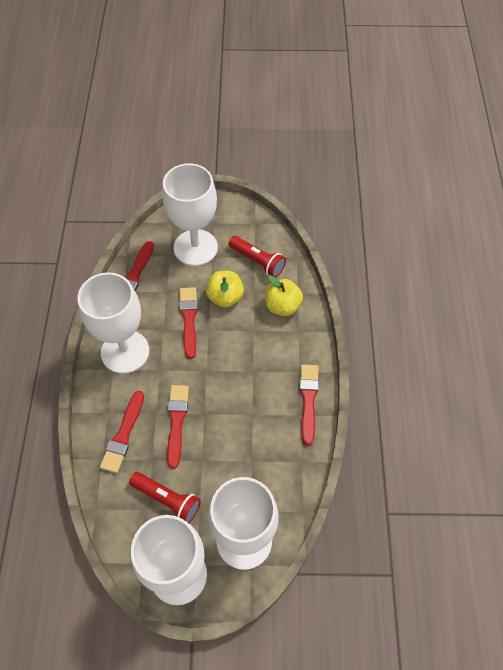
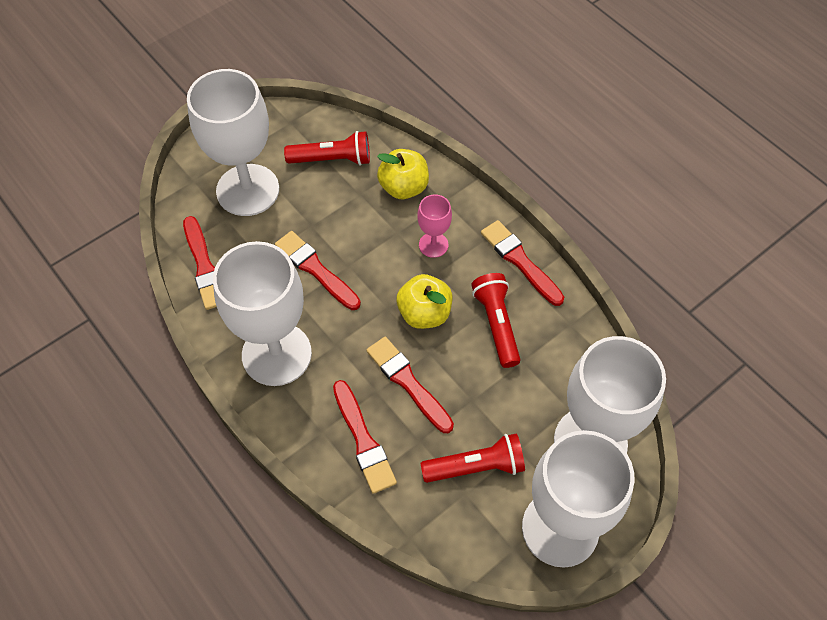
camera: 40 degrees left, 0 degrees up
(225, 297) = (333, 220): yellow apple -> yellow apple (424, 313)
(258, 427) = (496, 324): none -> red flashlight
(267, 353) = (433, 245): none -> pink goblet

